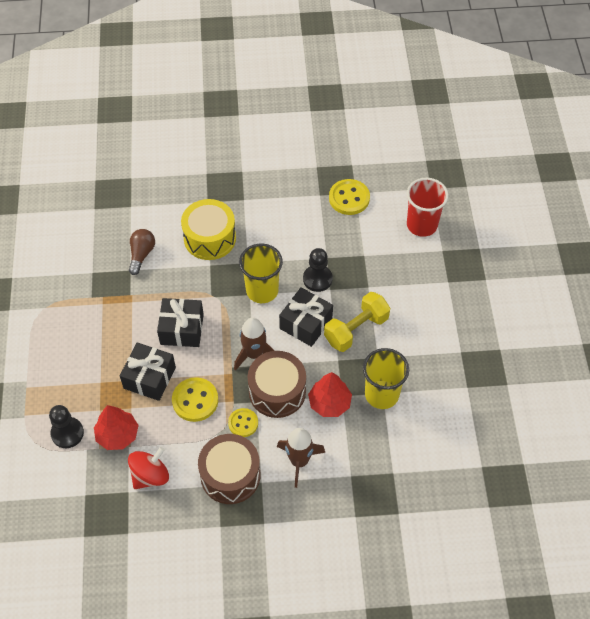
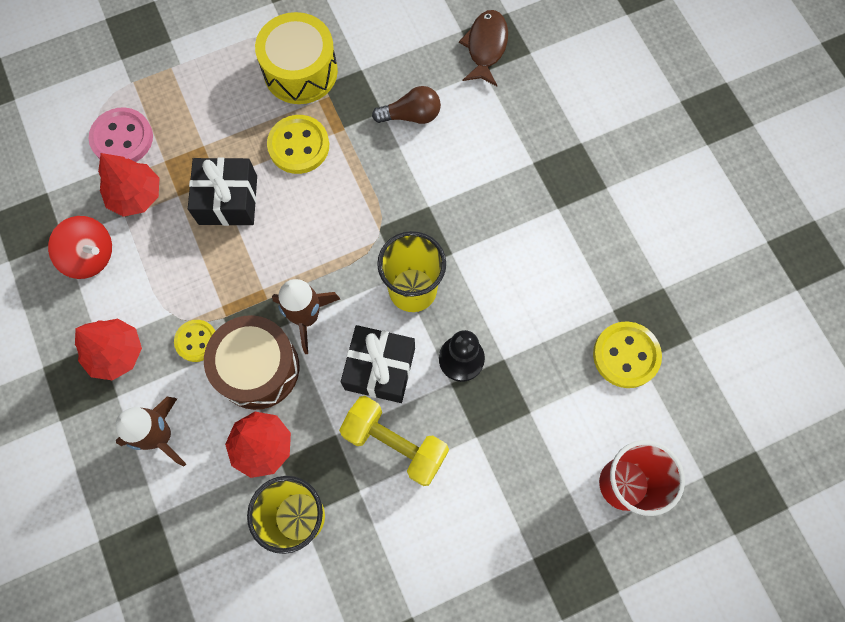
camera: 70 degrees right, 15 degrees up
(67, 433) = (122, 138): black pawn -> pink button
(114, 199) = (485, 47): none -> brown fish
(182, 329) = (313, 210): black gift -> none
(195, 400) = (212, 268): yellow button -> yellow button (298, 146)
(210, 238) = (472, 189): yellow drum -> yellow drum (300, 71)
(230, 475) = (116, 353): brown drum -> red tree

